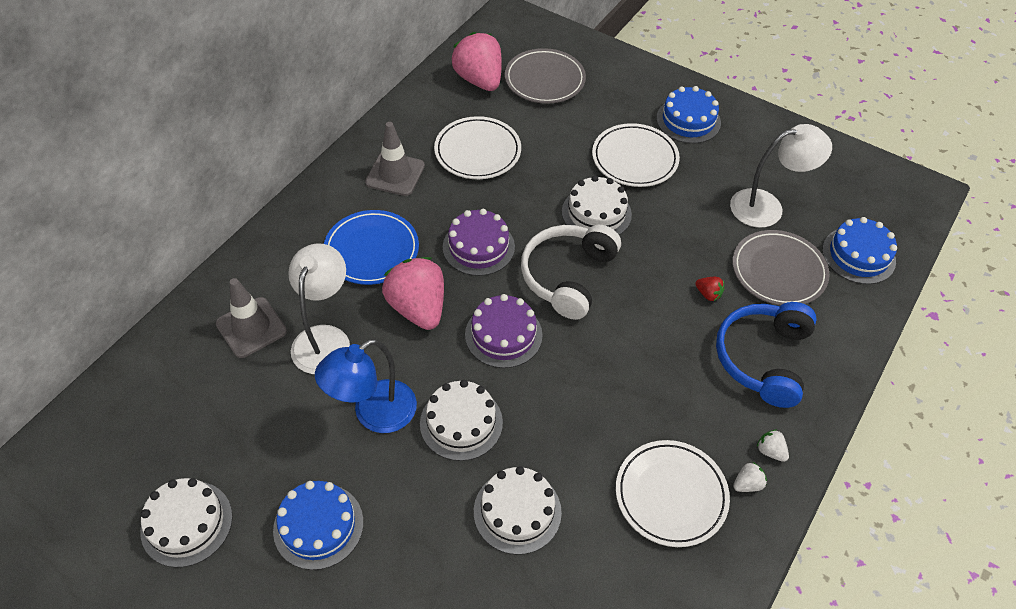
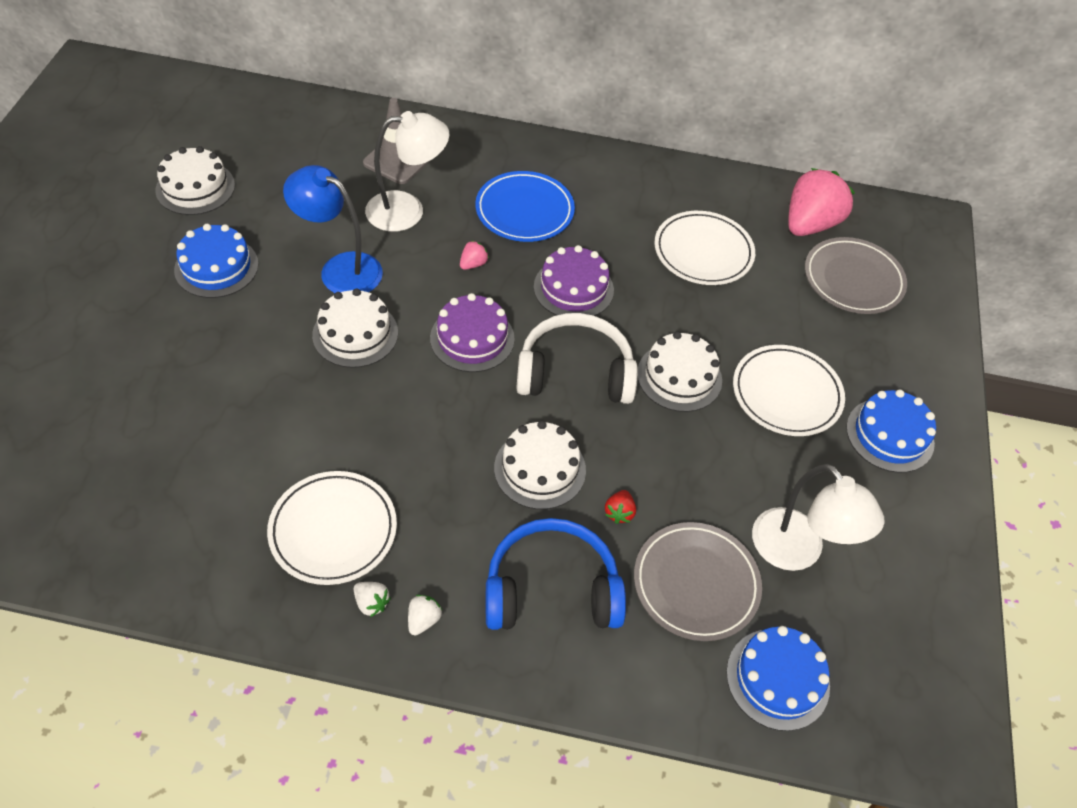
camera: 65 degrees right, 0 degrees up
(395, 174) = (630, 198): grey traffic cone -> none
(418, 308) = (473, 264): pink strawberry -> pink strawberry, size x0.41
(517, 511) = (273, 403): white cake -> white cake (540, 469)

